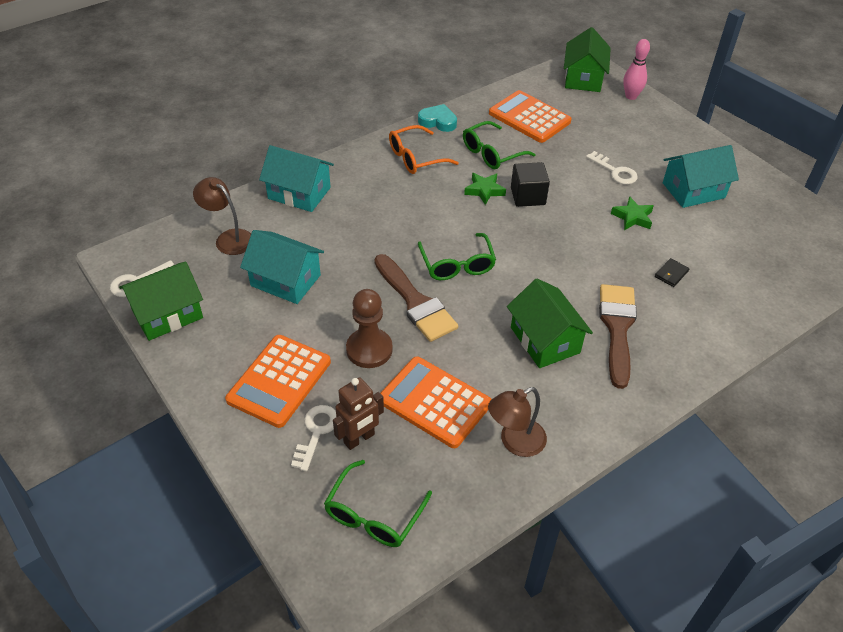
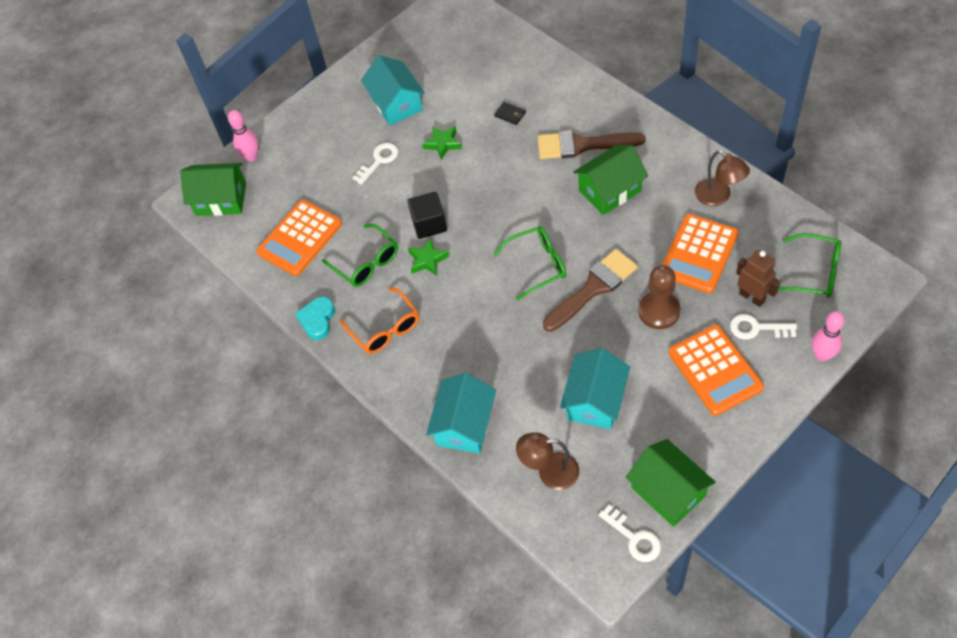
camera: 90 degrees left, 10 degrees up
(228, 238) = (549, 472): brown lamp -> brown lamp turned 60 degrees clockwise
(257, 487) = (822, 355): none -> pink bowling pin
(279, 381) = (715, 370): orange calculator -> orange calculator turned 45 degrees clockwise

